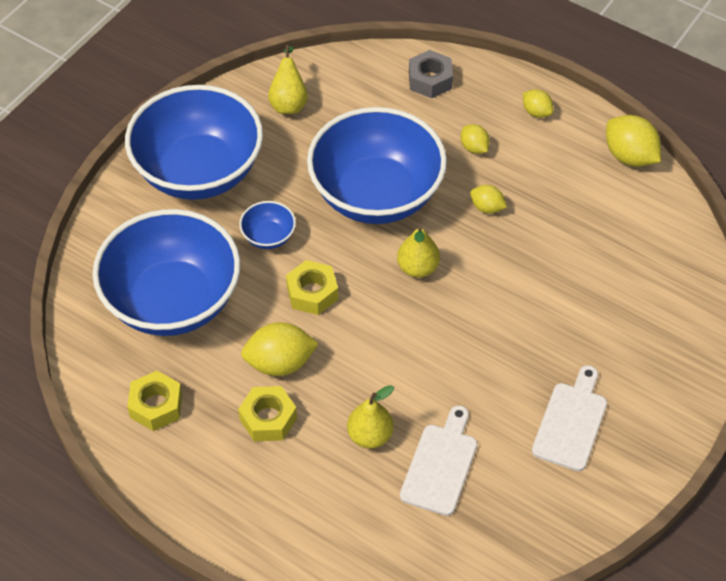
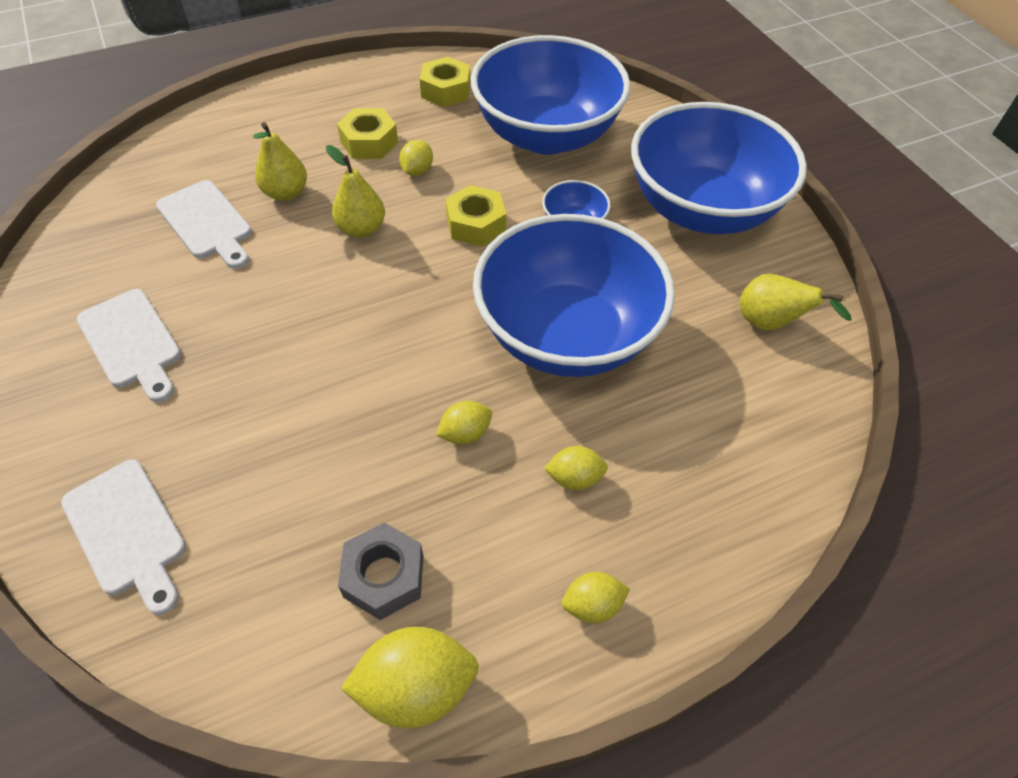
camera: 120 degrees right, 0 degrees up
(280, 363) = (417, 171): yellow lemon -> yellow lemon, size x0.57
(417, 268) = (434, 319): yellow pear -> yellow pear (361, 229)
(430, 80) = (736, 498): grey nut -> grey nut (384, 576)
(672, 321) = (127, 532): none -> white cutting board

